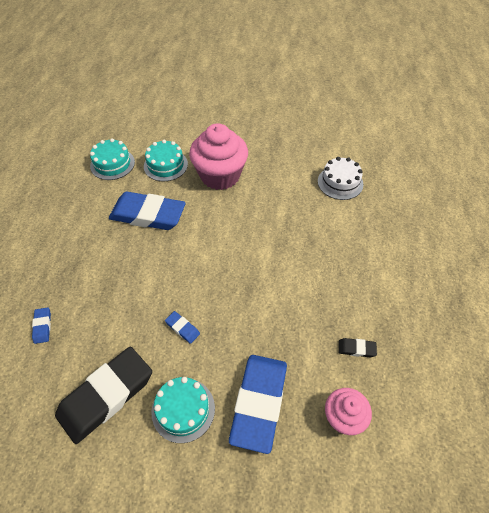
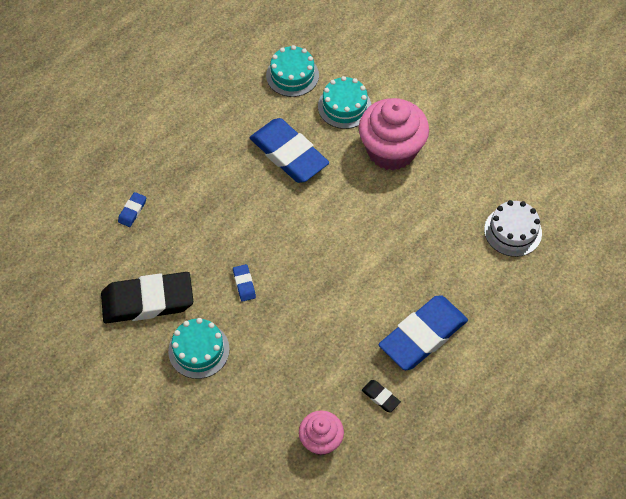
camera: 35 degrees right, 5 degrees up
(259, 403) = (261, 384): blue eraser -> blue eraser (422, 335)

